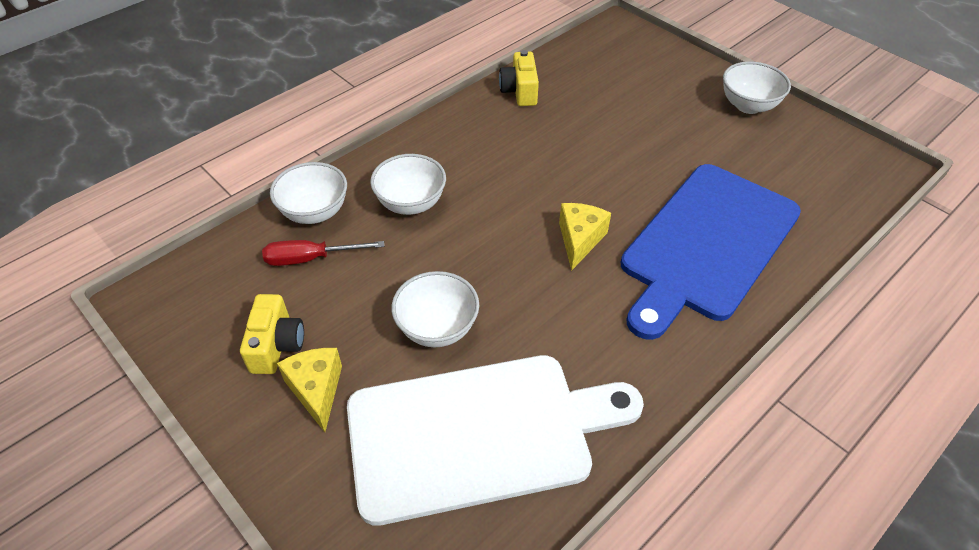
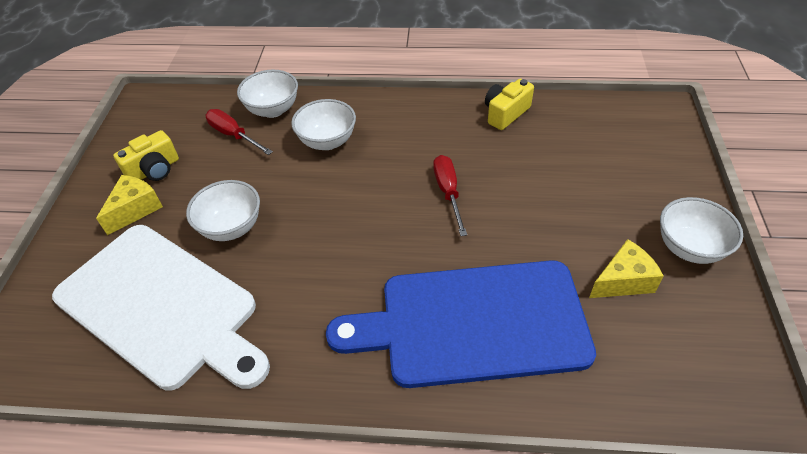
camera: 50 degrees right, 0 degrees up
(564, 174) = (448, 192): none -> red screwdriver
(579, 240) = (389, 244): yellow cheese -> yellow cheese (623, 281)

